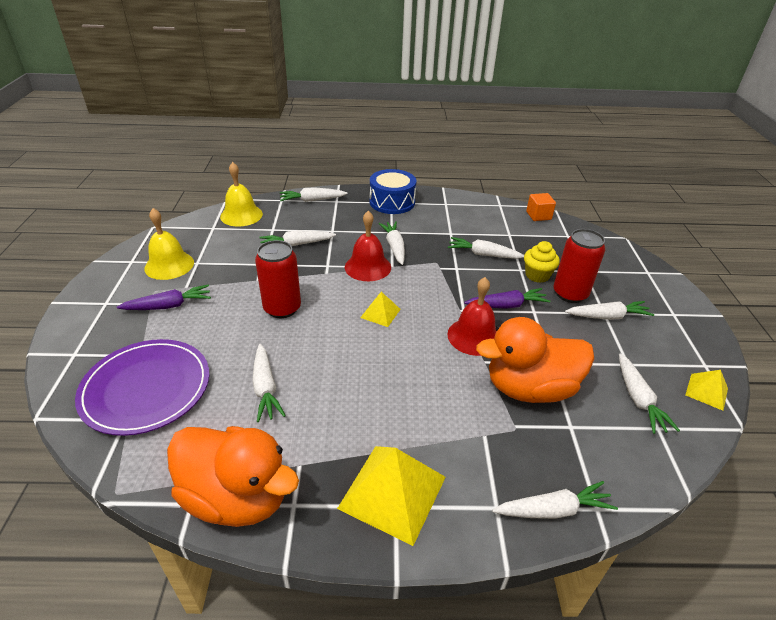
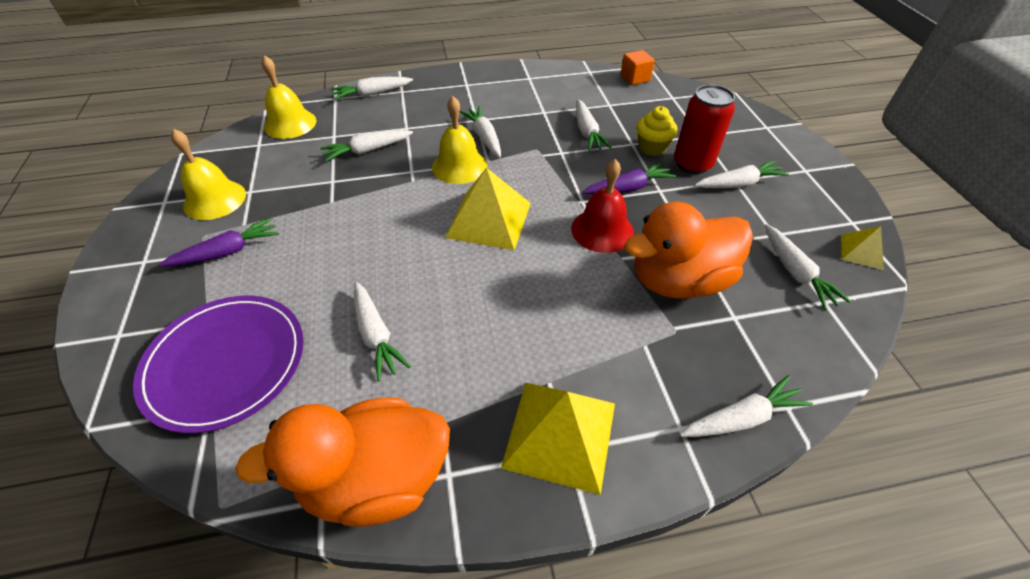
camera: 10 degrees left, 10 degrees up
(237, 496) = (376, 479): orange duck -> orange duck turned 150 degrees clockwise
(282, 308) = (370, 232): red can -> none
(368, 267) = (459, 166): red bell -> yellow bell
(380, 313) = (489, 220): yellow pyramid -> yellow pyramid, size x1.93
(392, 202) = (467, 84): blue drum -> none
(483, 254) = (587, 132): white carrot -> white carrot turned 105 degrees counterclockwise

